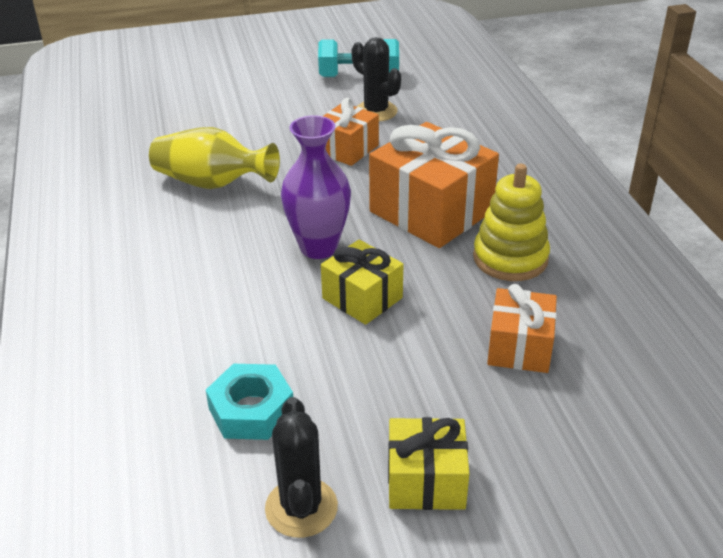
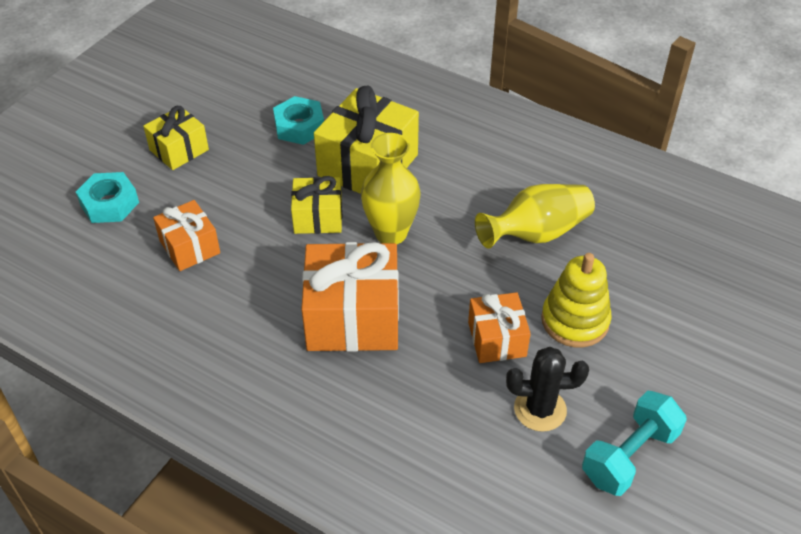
camera: 135 degrees right, 10 degrees up
(248, 316) = (368, 165): none -> yellow gift
(301, 508) = (225, 108): black cactus -> none
(318, 247) = (391, 233): purple vase -> yellow vase
(510, 258) = (253, 312): yellow stacking toy -> yellow stacking toy (575, 321)
(576, 459) = (109, 203): none -> turquoise nut

